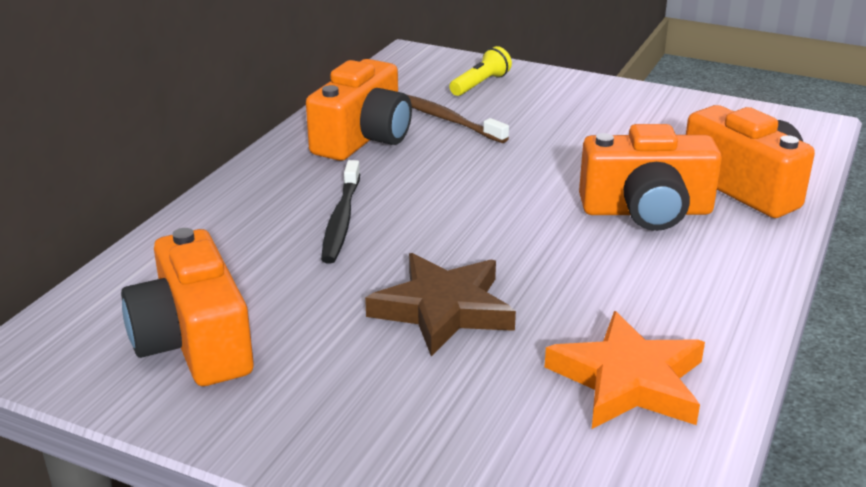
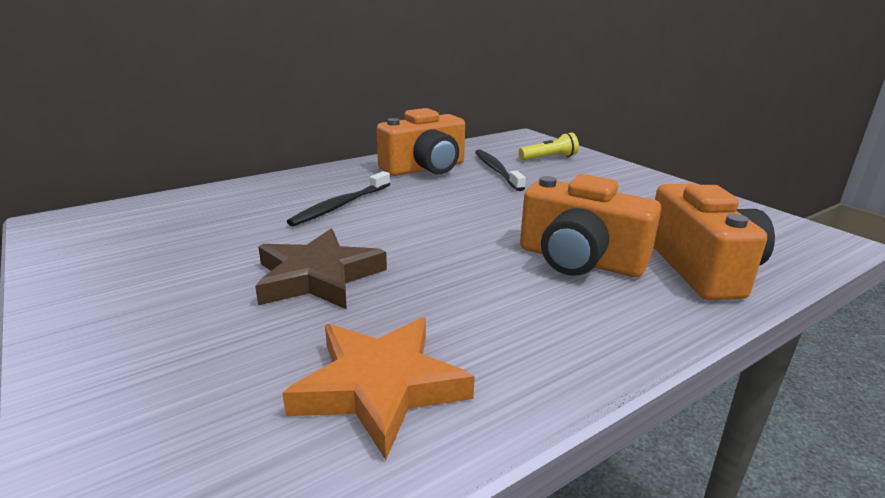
camera: 30 degrees right, 5 degrees down
(194, 342) = (140, 244): orange camera -> none
(446, 119) = (496, 170): brown toothbrush -> black toothbrush

